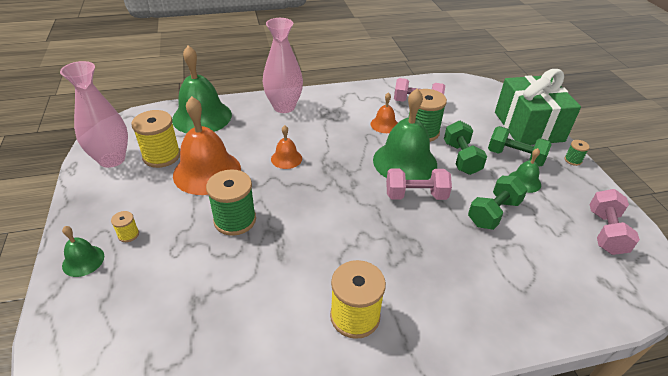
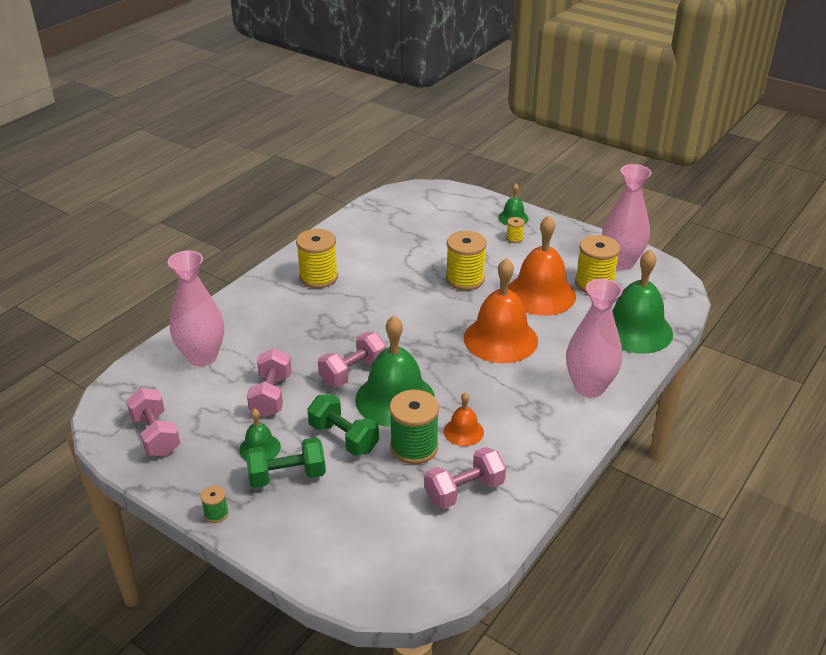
camera: 140 degrees right, 5 degrees down
(235, 220) = (465, 279): green spool -> yellow spool
(286, 158) = (500, 339): orange bell -> orange bell, size x2.06
(493, 213) = (271, 395): green dumbbell -> pink dumbbell
(528, 126) = (296, 540): green gift -> none
(539, 286) = (202, 357): none -> pink vase

